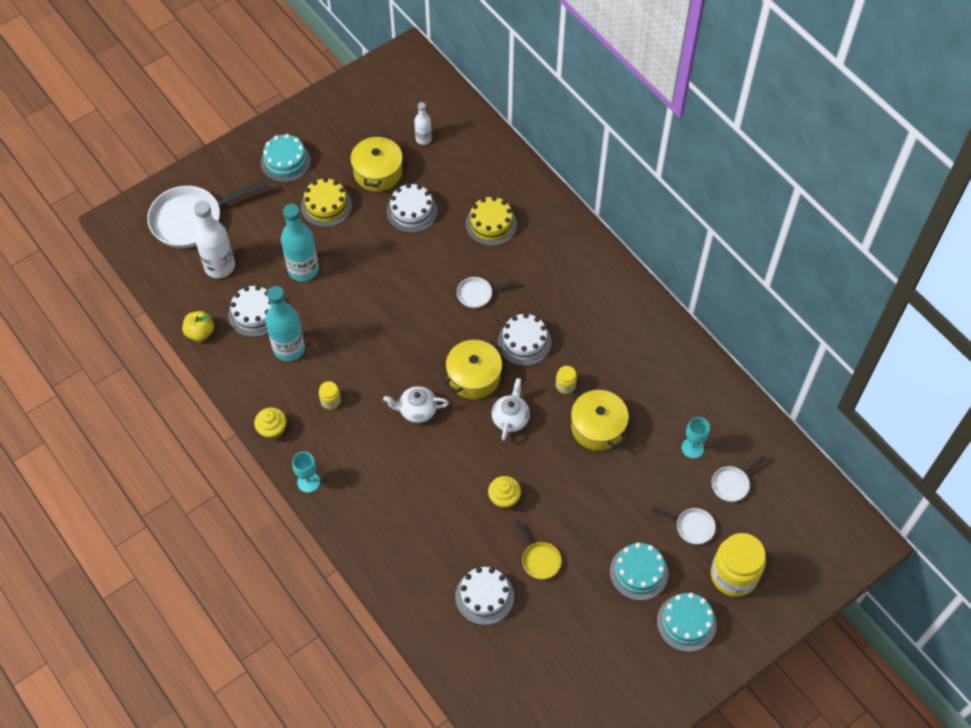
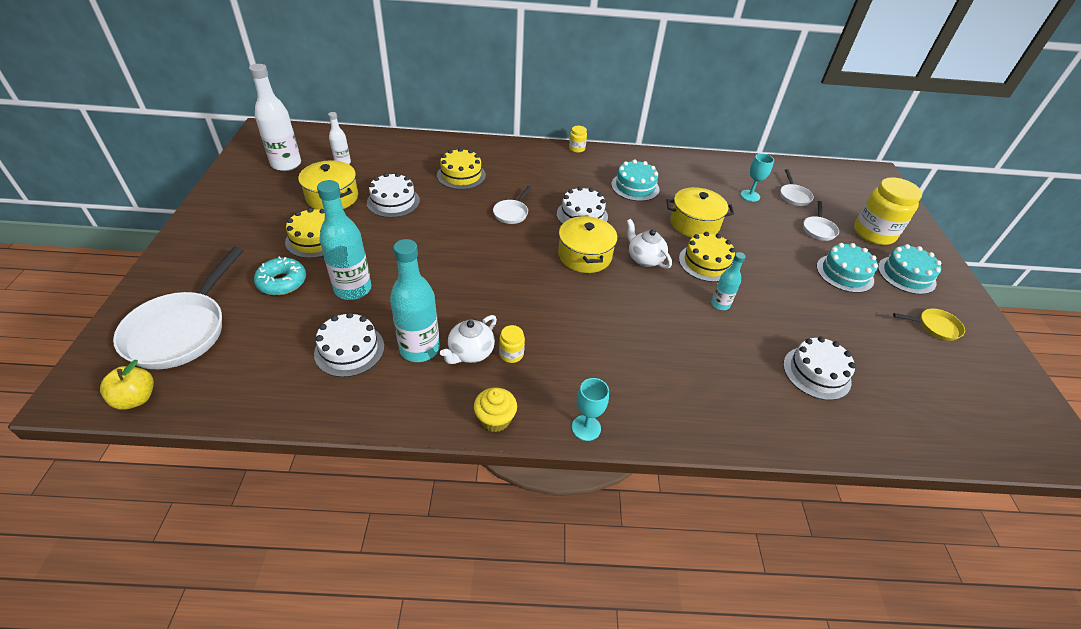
camera: 55 degrees left, 15 degrees down
(200, 332) = (310, 407): yellow apple -> yellow apple (136, 398)
(220, 266) = (262, 343): white bottle -> white bottle (286, 164)
(272, 227) = (282, 282): none -> turquoise donut
(285, 161) = (235, 236): turquoise cake -> turquoise cake (635, 187)
(417, 410) = (582, 304): white teapot -> white teapot (470, 352)
(504, 498) = (720, 304): yellow cupcake -> turquoise bottle
(539, 559) = (798, 318): yellow pan -> yellow pan (935, 327)
(549, 463) = (706, 263): none -> yellow cake
(565, 385) = (642, 218): yellow jar -> yellow jar (576, 148)
(691, 527) = (818, 229): white pan -> white pan turned 135 degrees clockwise

